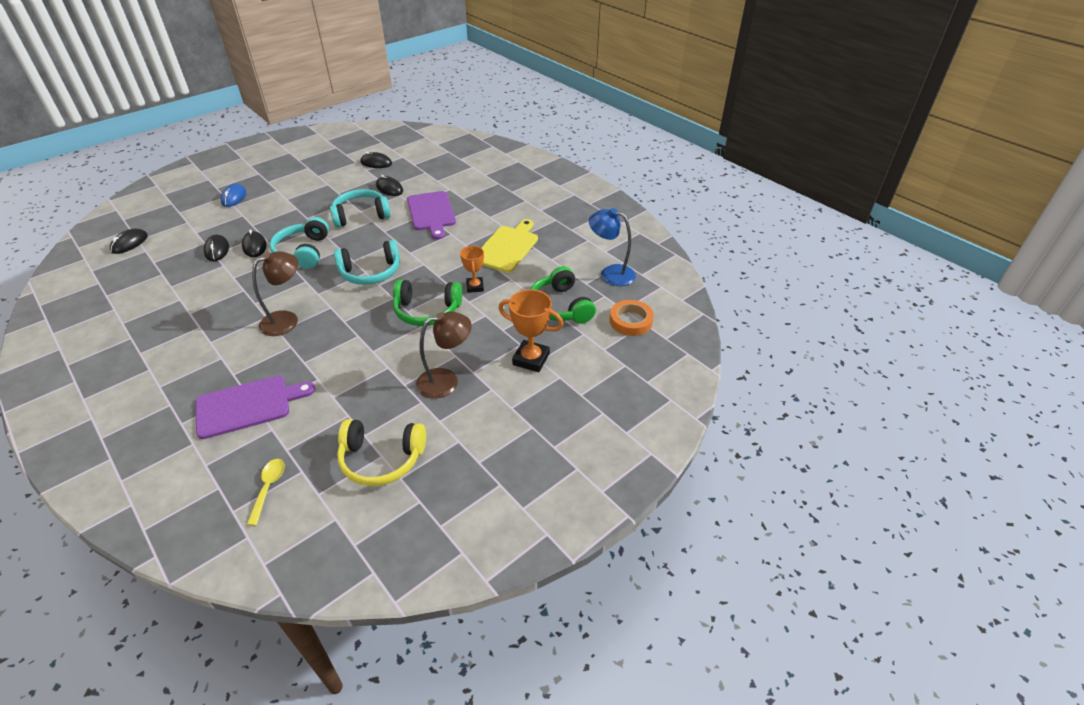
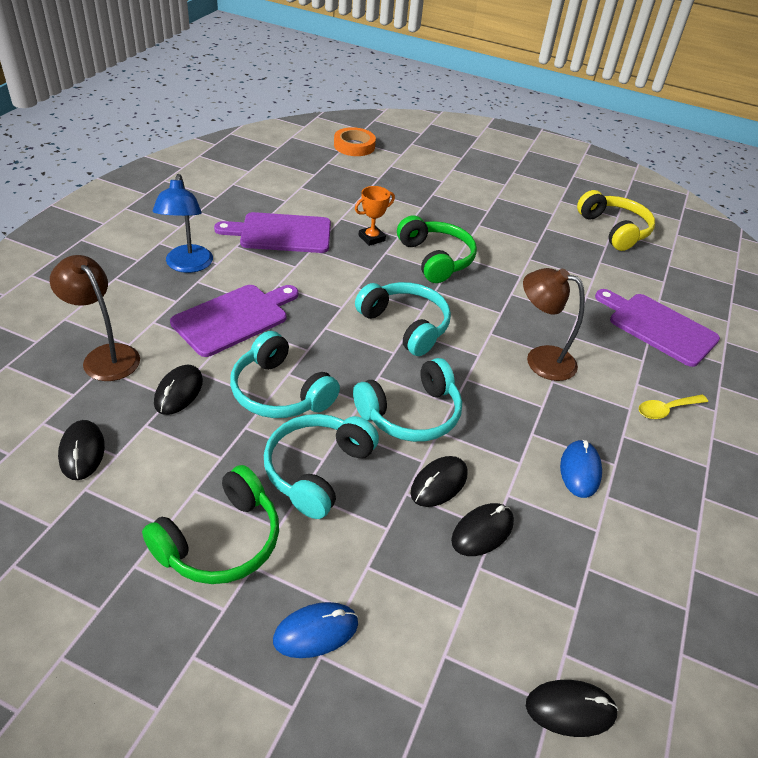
camera: 120 degrees left, 0 degrees up
(203, 297) = (580, 470): none -> blue mouse
(268, 488) = (699, 275): yellow spoon -> yellow spoon (666, 410)
(302, 215) = (317, 470): none -> turquoise headphones
(446, 381) = (511, 221): brown lamp -> brown lamp (105, 356)
(507, 247) = (281, 233): yellow cutting board -> purple cutting board
(531, 359) = (445, 185): orange trophy -> none
(560, 306) = (362, 182): green headphones -> green headphones (221, 541)
(610, 273) = (288, 163): blue lamp -> blue lamp (187, 265)

